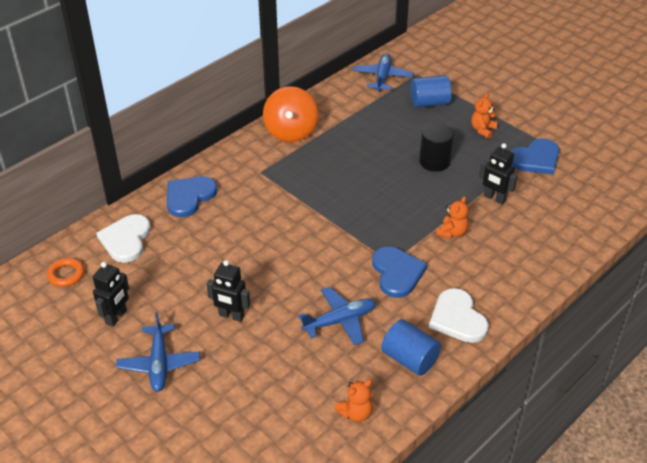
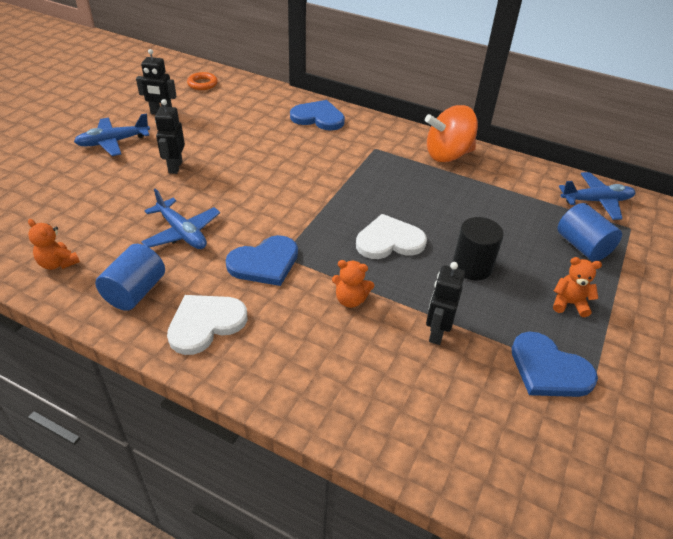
camera: 70 degrees right, 0 degrees up
(126, 239) = (251, 100): white heart -> white heart (389, 241)

